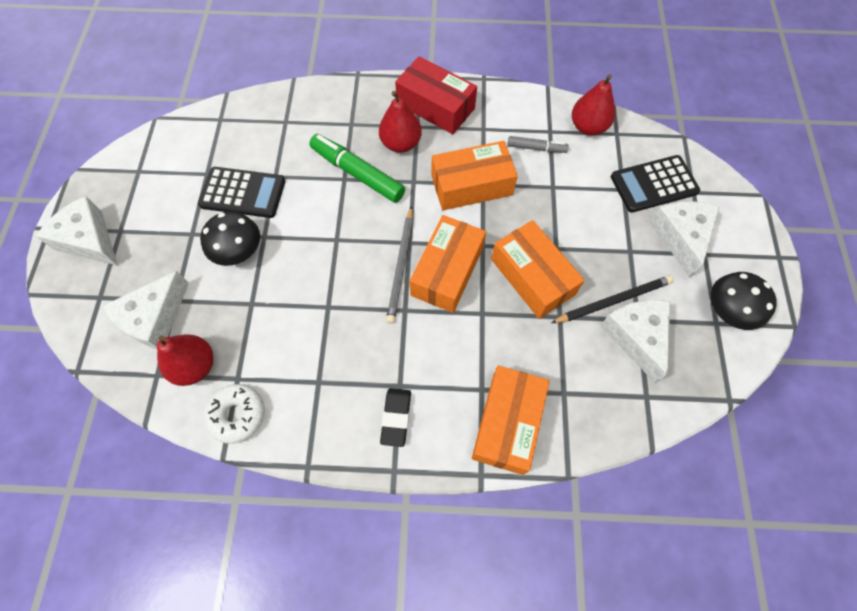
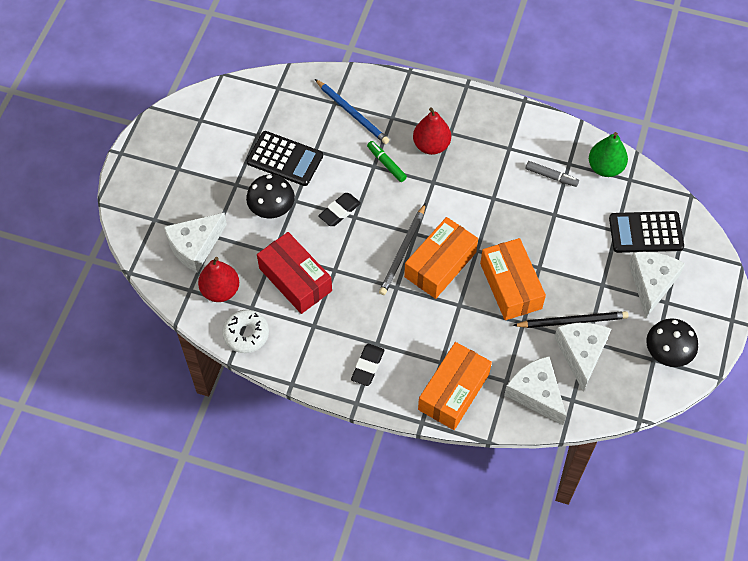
camera: 15 degrees right, 5 degrees down
(89, 240) = (152, 170): white cheese -> white cheese (536, 393)
(307, 128) = (352, 113): none -> blue pencil
(318, 237) = (339, 211): none -> black eraser
(357, 173) = (386, 164): green marker -> green marker, size x0.55
(435, 106) = (472, 117): red box -> red box (295, 279)
(471, 185) = (483, 197): orange box -> none
(588, 127) = (605, 167): red pear -> green pear

